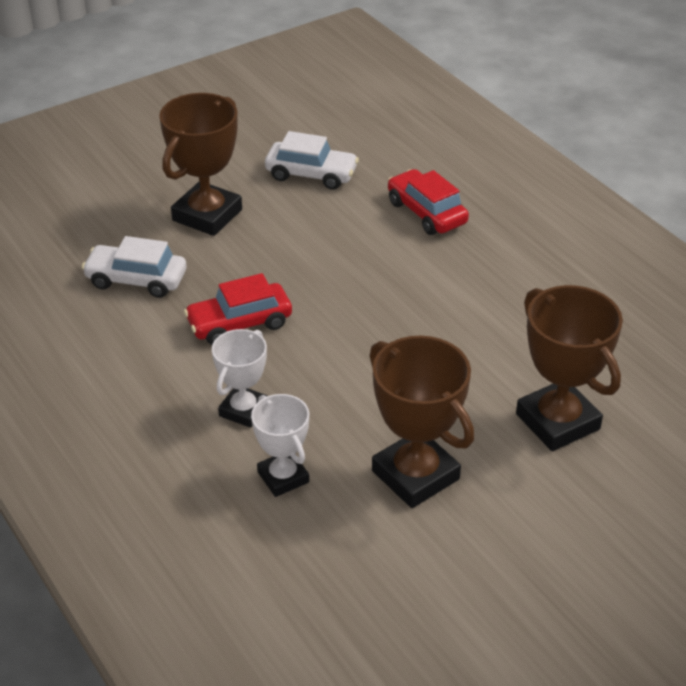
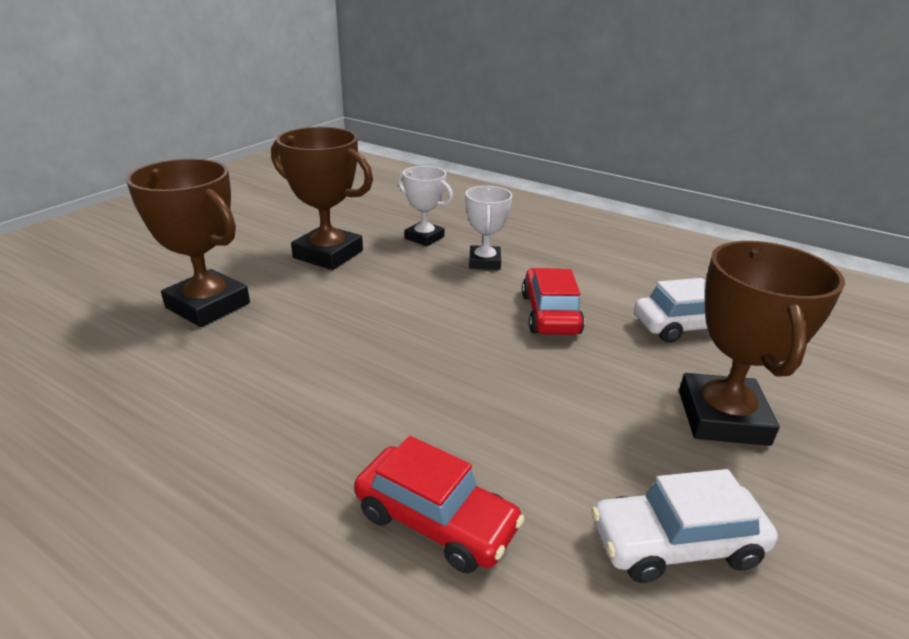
camera: 155 degrees right, 10 degrees down
(239, 323) = (549, 314): red car -> red car turned 45 degrees counterclockwise

